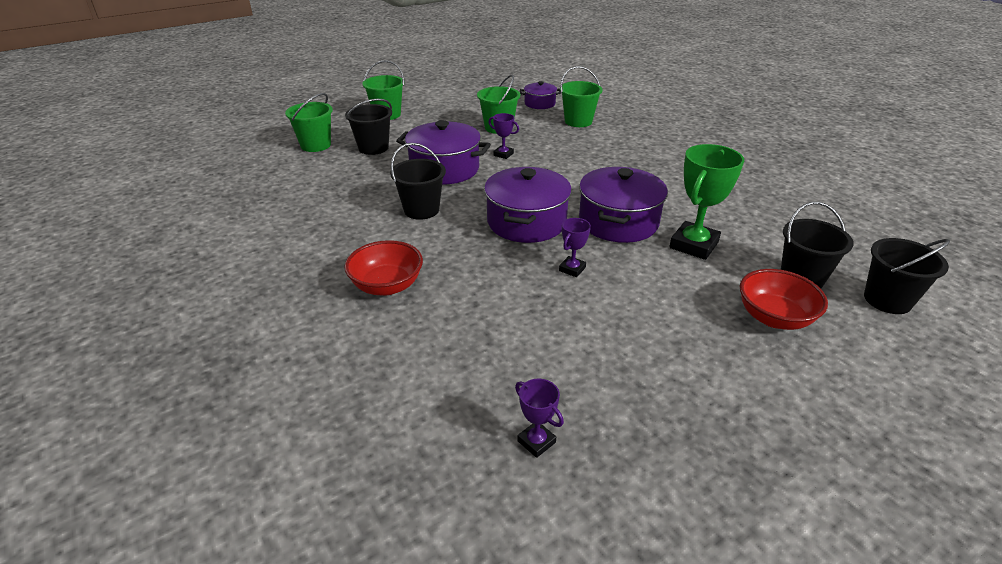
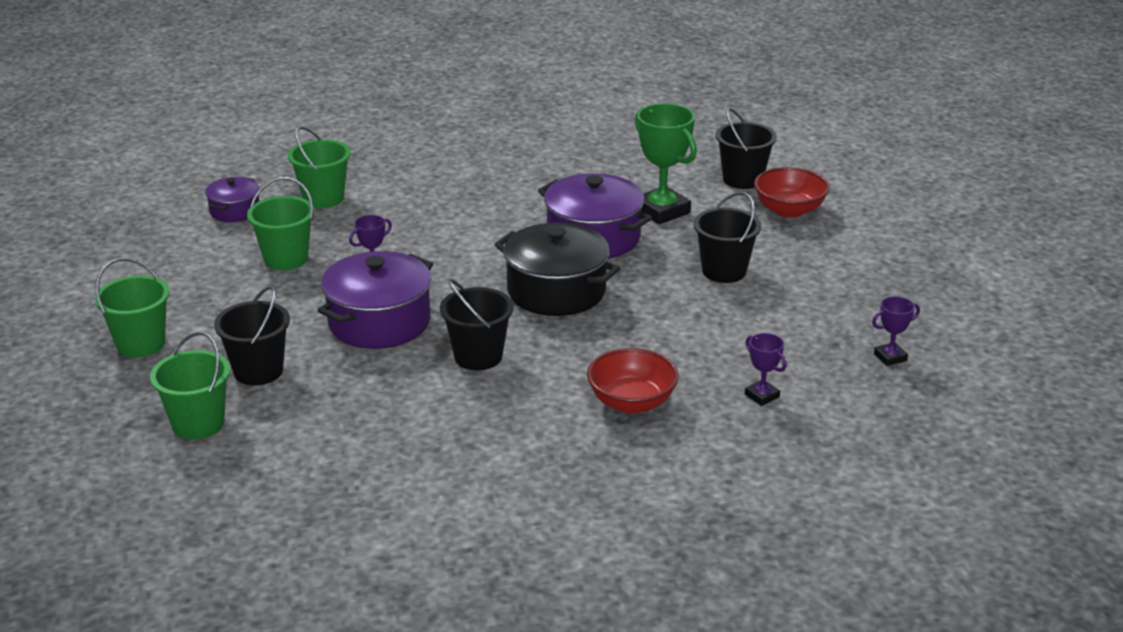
camera: 70 degrees left, 5 degrees down
(526, 222) = (556, 291): purple pot -> black pot
(572, 269) = (664, 285): purple trophy -> purple trophy (762, 396)
(887, 300) = (790, 156): black bucket -> black bucket (724, 271)

